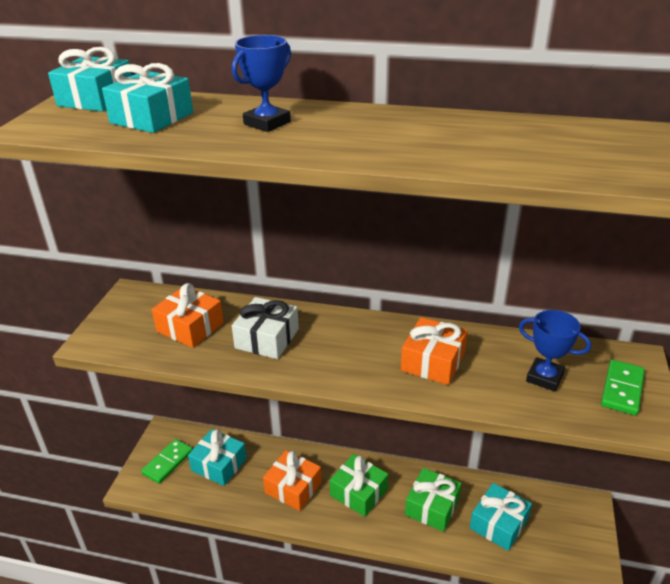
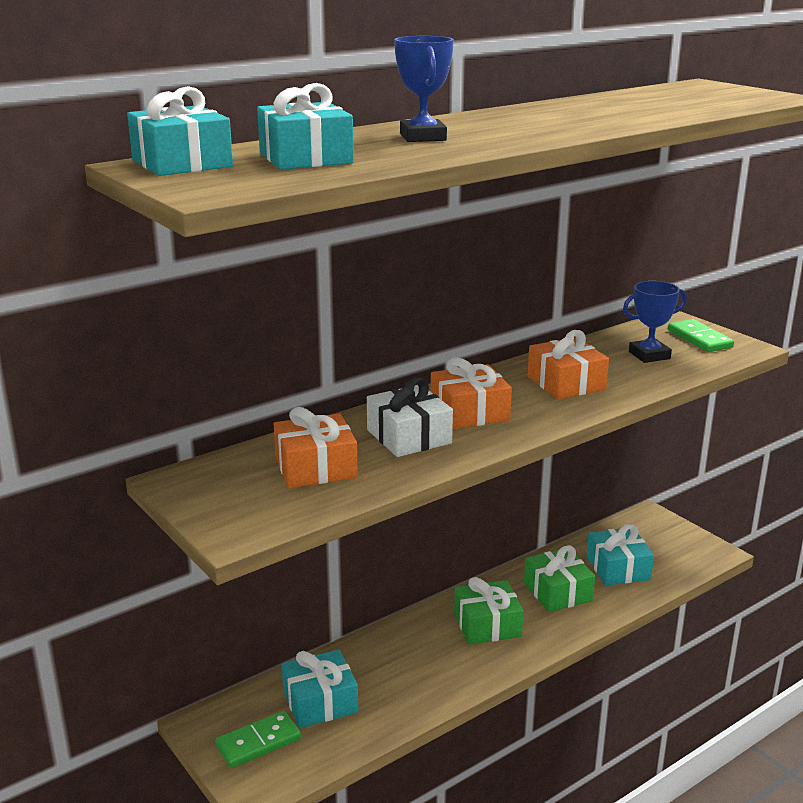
camera: 50 degrees left, 10 degrees down
(168, 462) = (258, 742): green domino -> green domino turned 75 degrees clockwise
(293, 487) = (426, 663): orange gift -> orange gift (469, 412)

